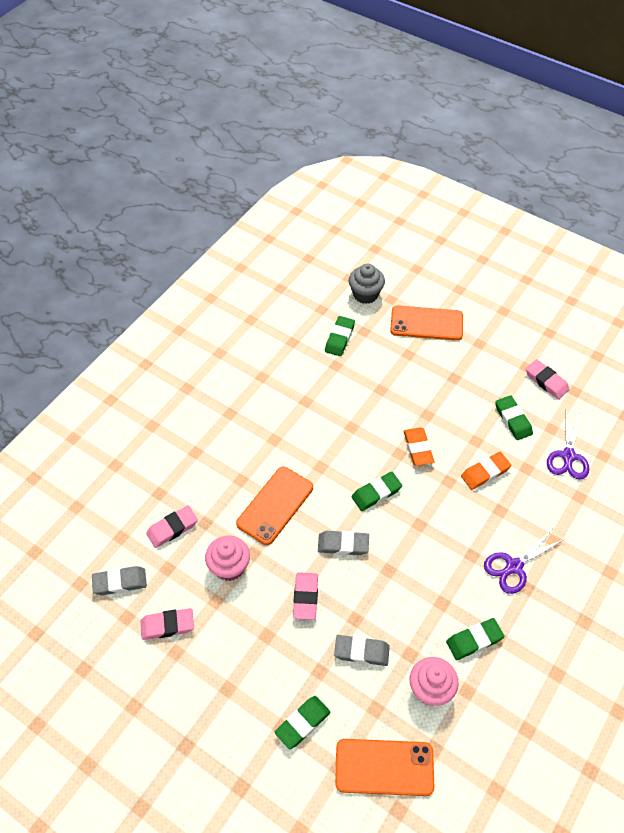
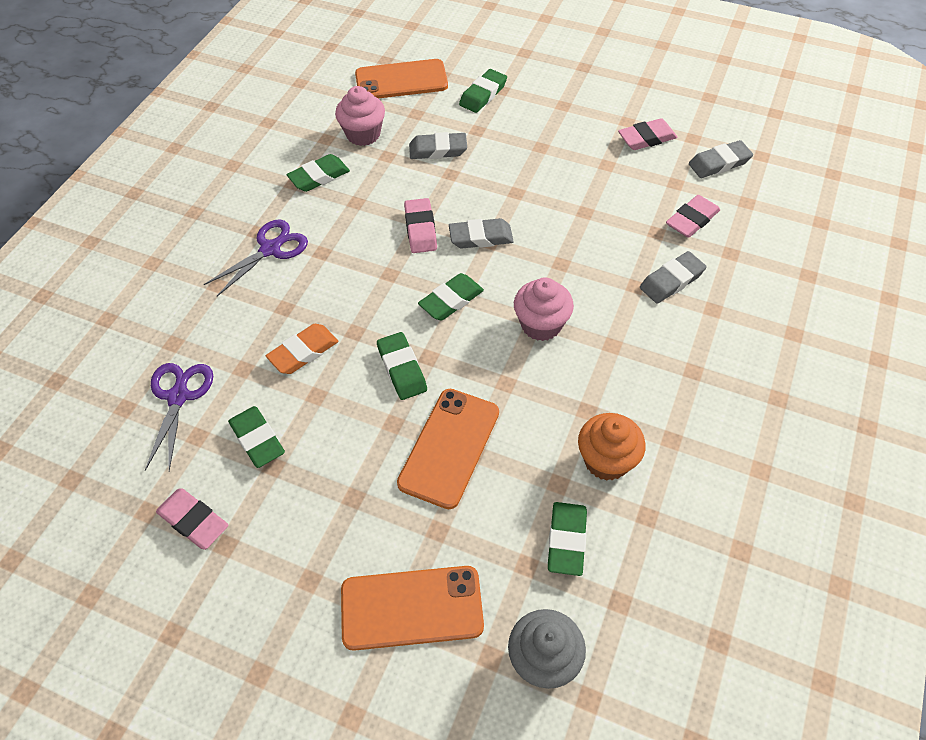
camera: 170 degrees right, 0 degrees up
(213, 479) = (671, 281): none -> grey eraser
(229, 567) = (606, 195): pink cupcake -> pink cupcake (541, 325)
(275, 505) = (578, 264): orange phone -> orange phone (449, 447)
(304, 372) = (606, 460): none -> orange cupcake
(306, 597) = (510, 183): pink eraser -> pink eraser (420, 229)
(418, 448) = (402, 369): orange eraser -> green eraser

